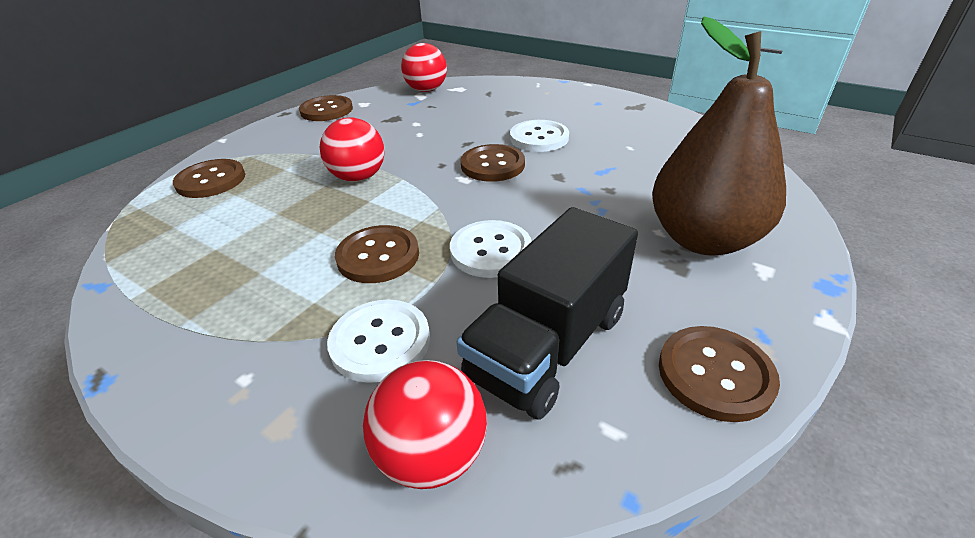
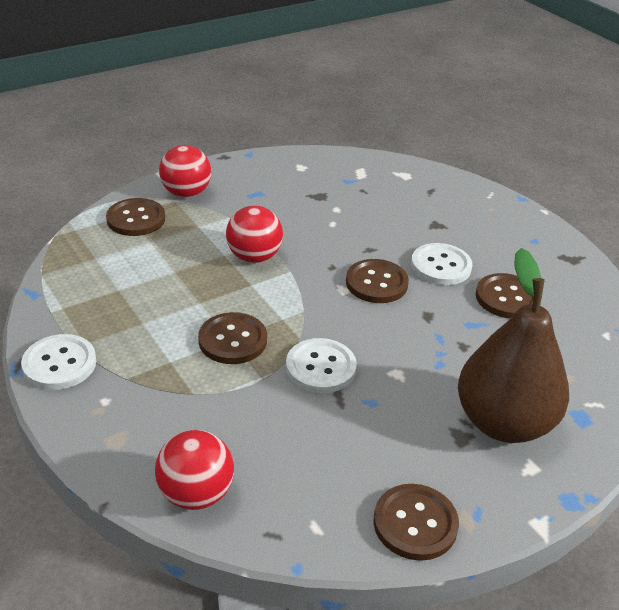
camera: 20 degrees right, 0 degrees up
(326, 110) = (263, 165): brown button -> brown button (507, 298)
(380, 342) = (201, 409): white button -> white button (59, 364)
(426, 90) = (370, 167): red ball -> red ball (186, 193)
(548, 345) = (313, 457): black truck -> none

